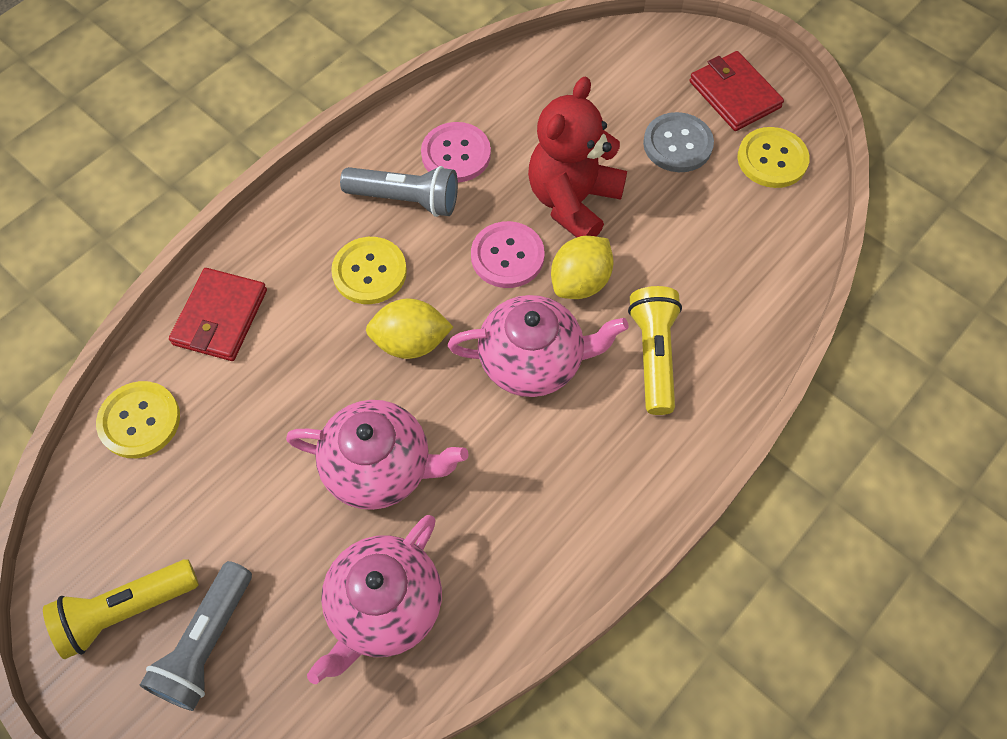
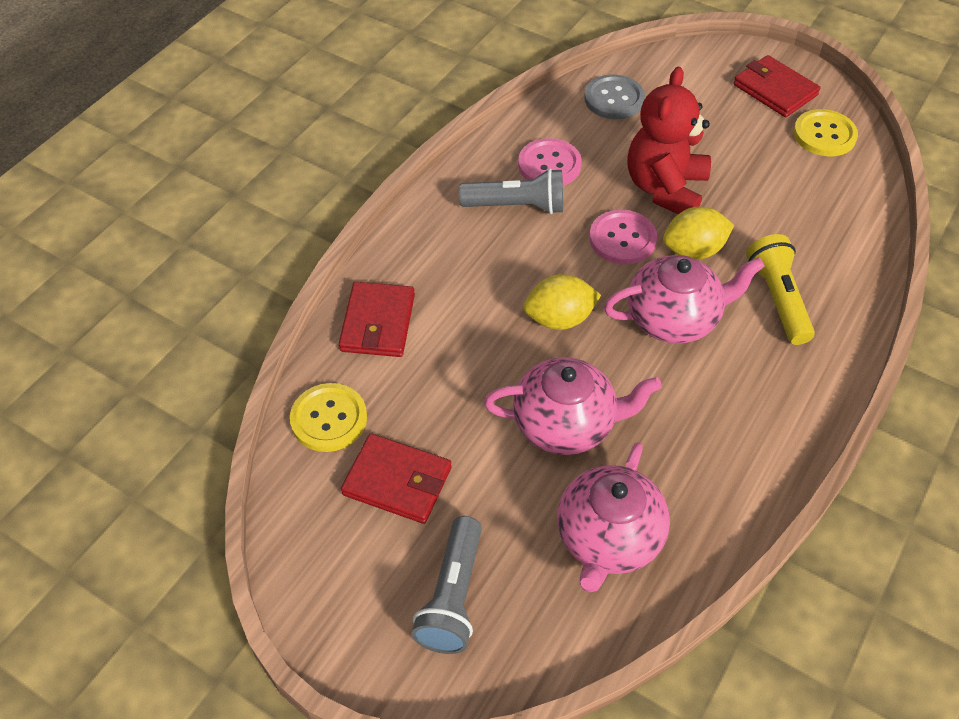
camera: 10 degrees left, 10 degrees down
(125, 611) = (366, 581): yellow flashlight -> none
(188, 503) = (397, 481): none -> red wallet
(369, 272) = (503, 268): yellow button -> none
(580, 282) = (693, 250): yellow lemon -> yellow lemon turned 45 degrees clockwise
(677, 144) = (740, 133): grey button -> grey button (614, 99)

